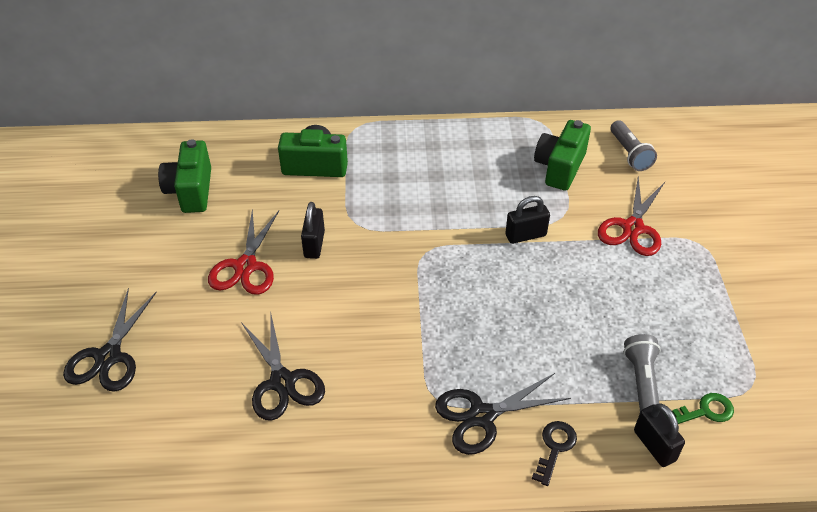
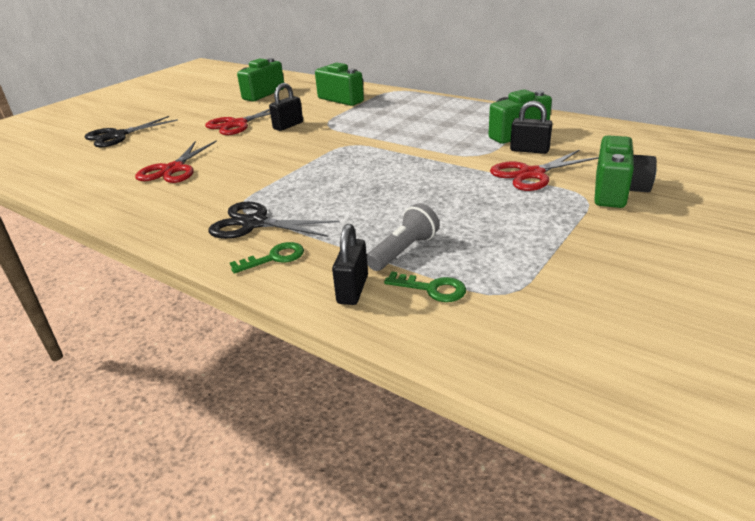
camera: 40 degrees right, 15 degrees down
(282, 382) = (173, 169): black scissors -> red scissors
(525, 235) = (433, 156): black padlock -> black padlock (529, 150)
(554, 448) = (274, 258): black key -> green key
(629, 154) = (590, 140): grey flashlight -> none
(713, 224) = (617, 191): none -> green camera

